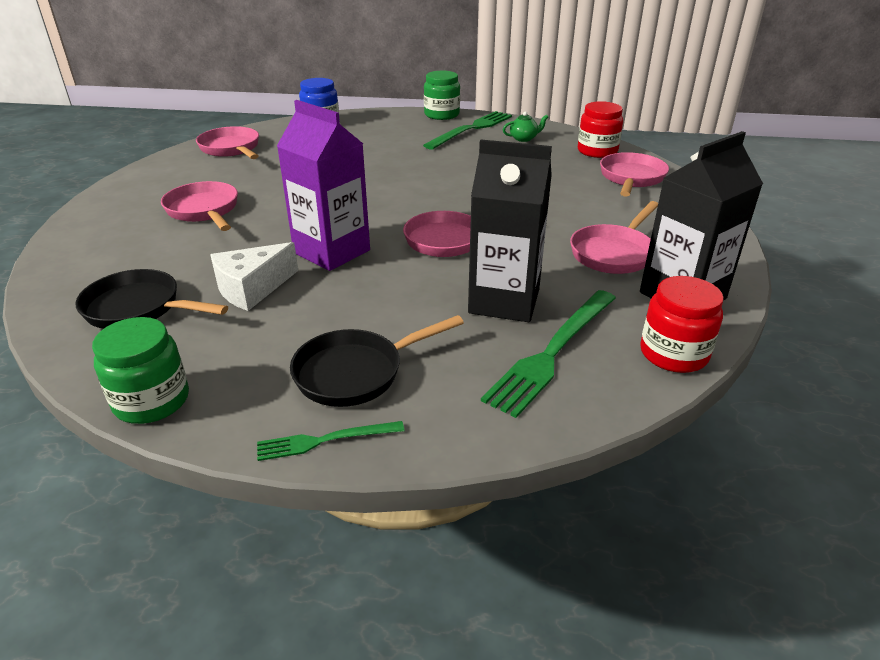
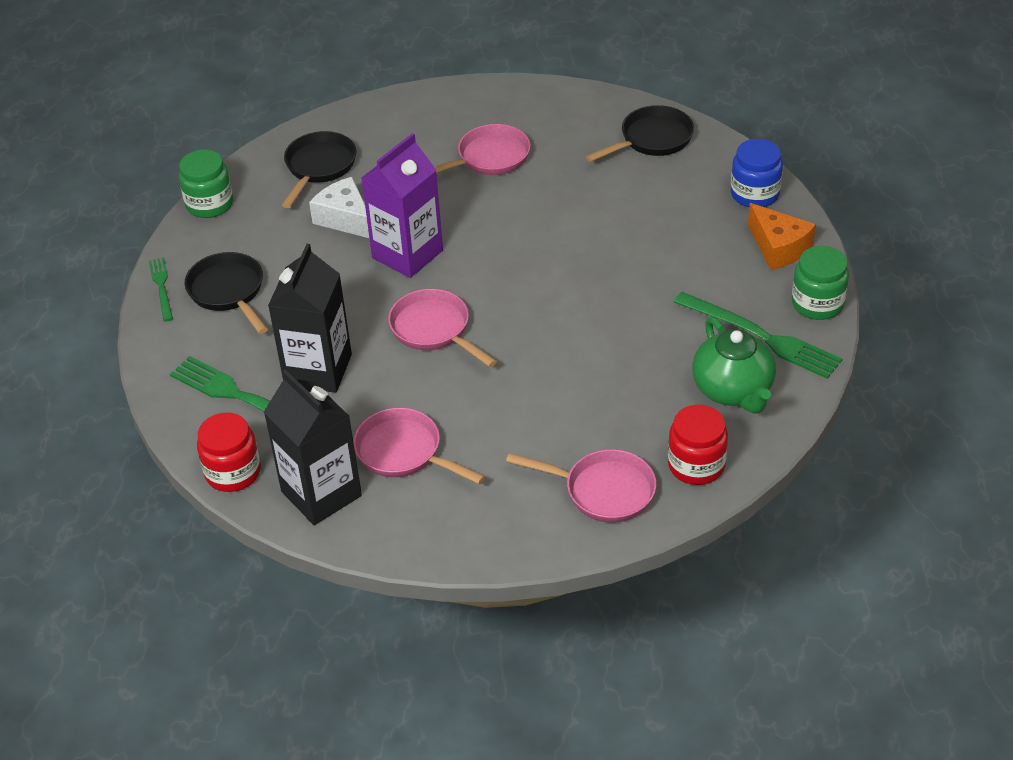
camera: 90 degrees right, 10 degrees up
(231, 149) = (652, 140): pink pan -> black pan
(382, 120) = (778, 248): none -> orange cheese
(524, 138) = (733, 390): green teapot -> green teapot, size x2.04

